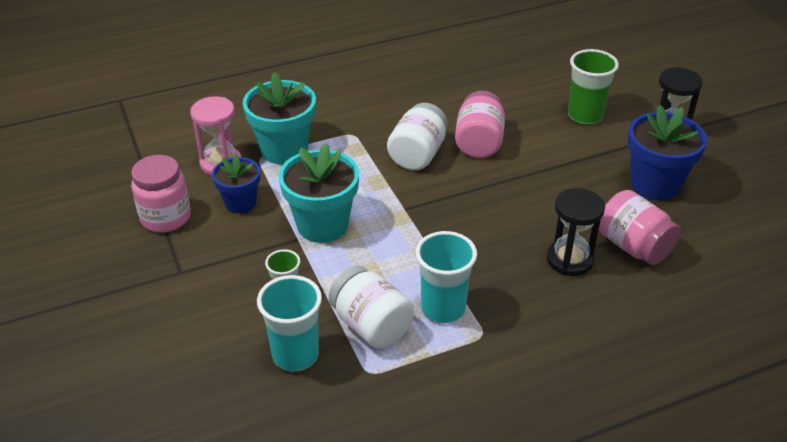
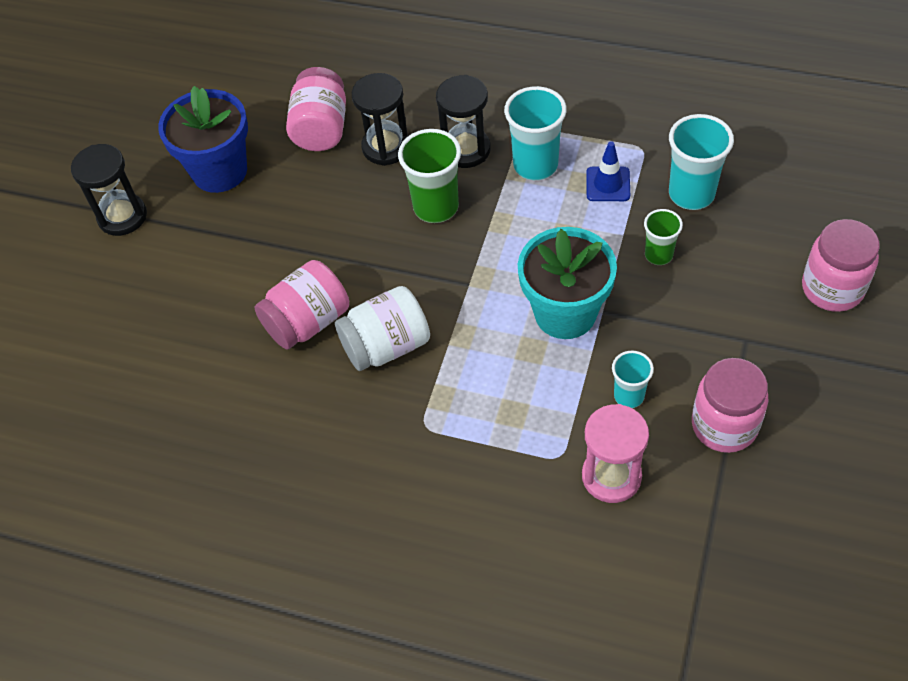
camera: 135 degrees left, 15 degrees up
(130, 340) = (832, 288): none -> pink jar
(240, 203) = (629, 396): blue flower pot -> turquoise cup
(284, 150) = (522, 450): turquoise flower pot -> none
(371, 325) = (608, 184): white jar -> blue traffic cone
(509, 291) = (466, 150): none -> black hourglass
(585, 116) = (162, 288): green cup -> green cup (436, 207)

